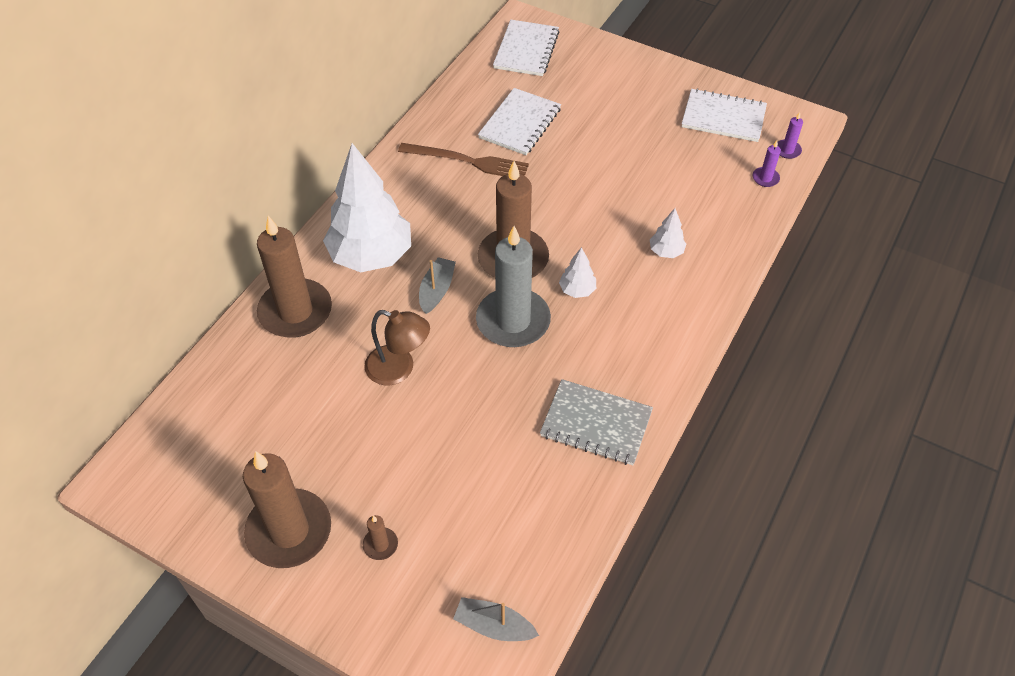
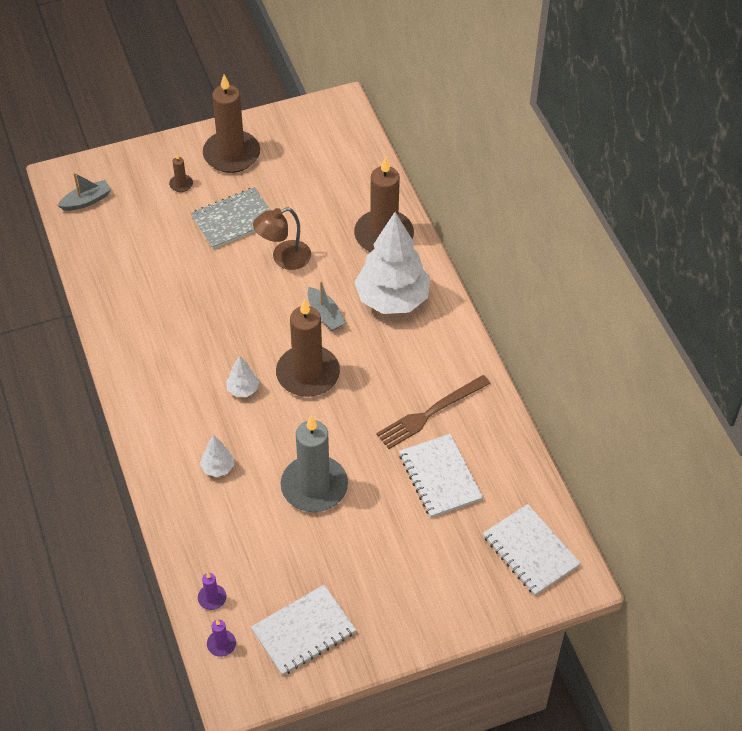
camera: 130 degrees right, 0 degrees up
(513, 321) = (257, 337): grey candle -> grey candle (314, 486)
(596, 424) = (140, 324): grey notebook -> grey notebook (234, 220)

